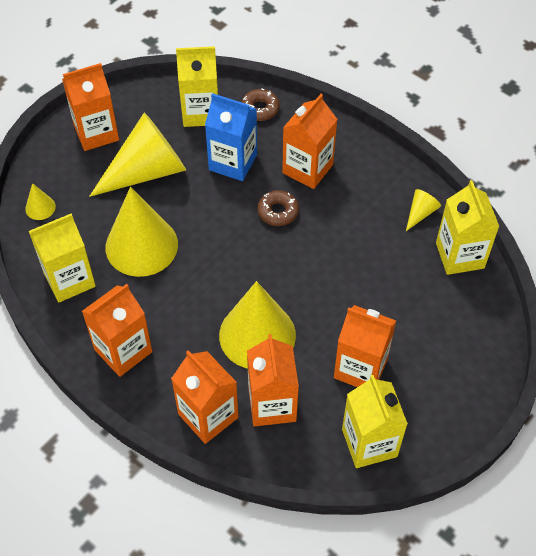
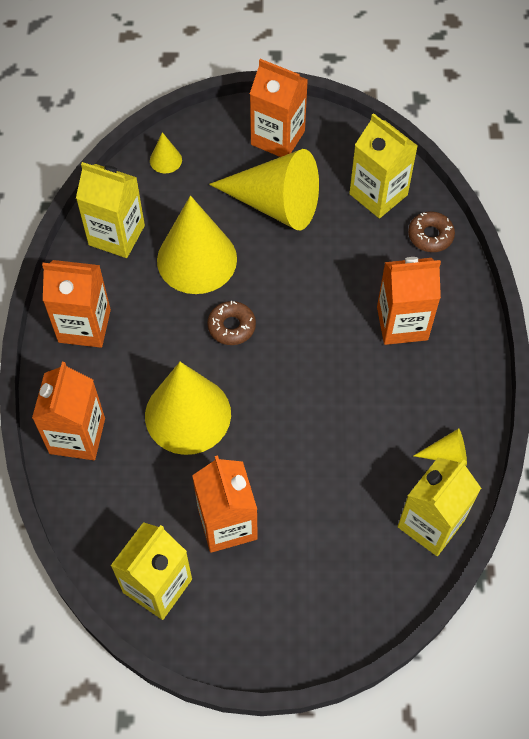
camera: 50 degrees right, 5 degrees up
(233, 162) = (349, 260): blue carton -> none
(272, 404) = (129, 477): orange carton -> none
(278, 212) = (331, 335): brown donut -> brown donut (231, 326)

